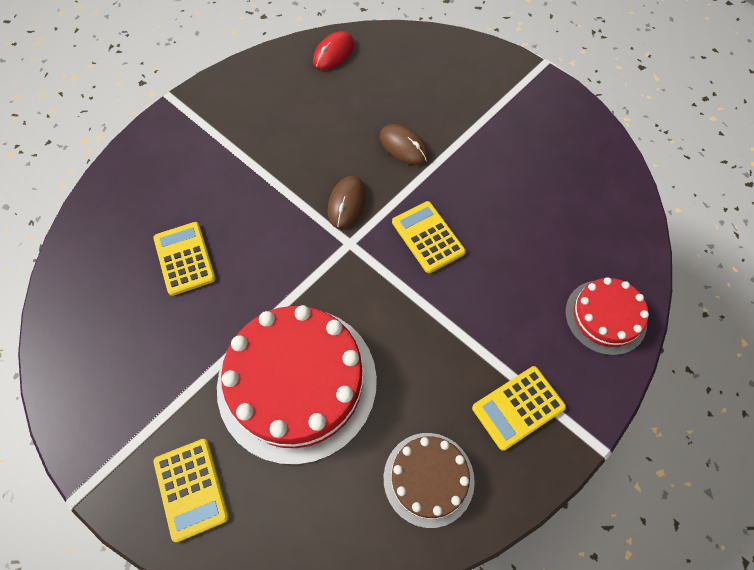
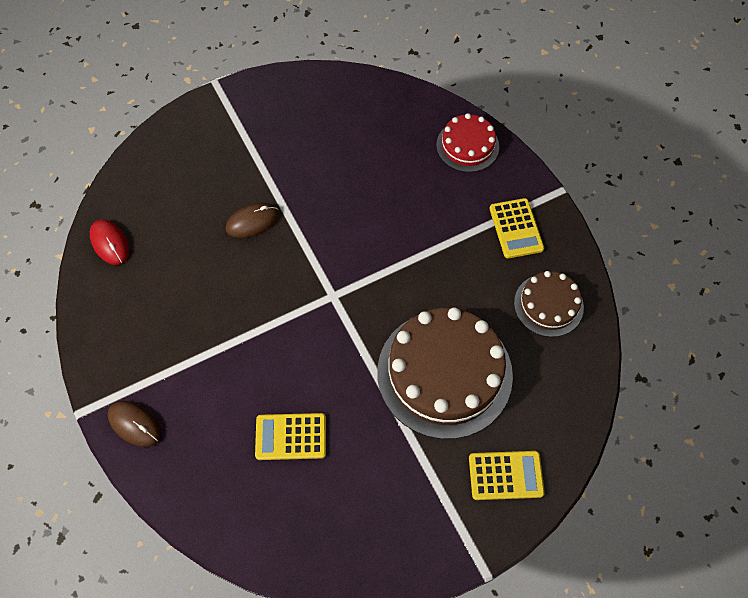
camera: 70 degrees left, 0 degrees up
(297, 382) = (444, 373): red cake -> brown cake
(347, 203) = (291, 285): brown mouse -> brown mouse (135, 424)
(428, 237) = (352, 235): yellow calculator -> none

